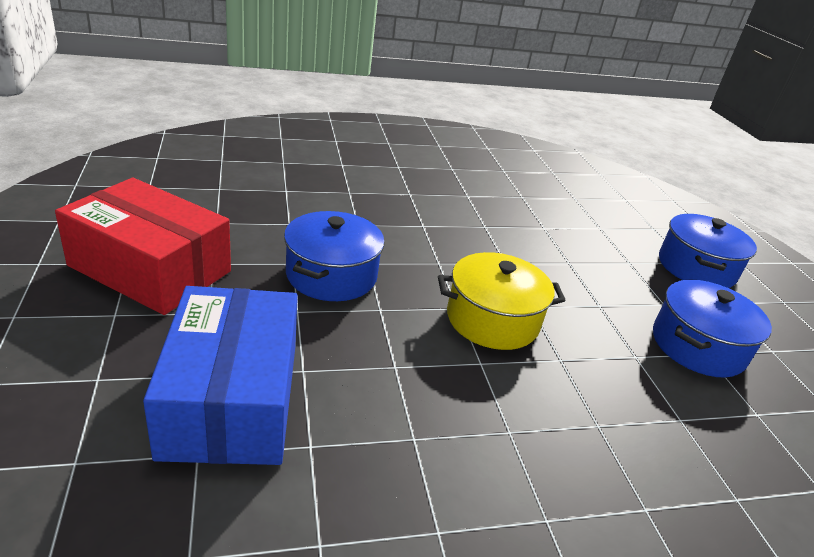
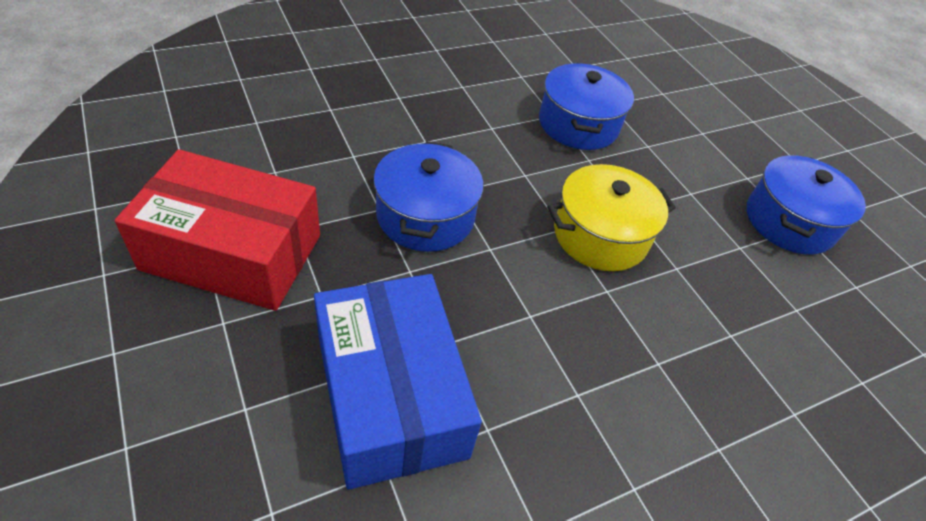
camera: 15 degrees left, 15 degrees up
(696, 268) = (763, 126): blue pot -> blue pot (578, 124)

